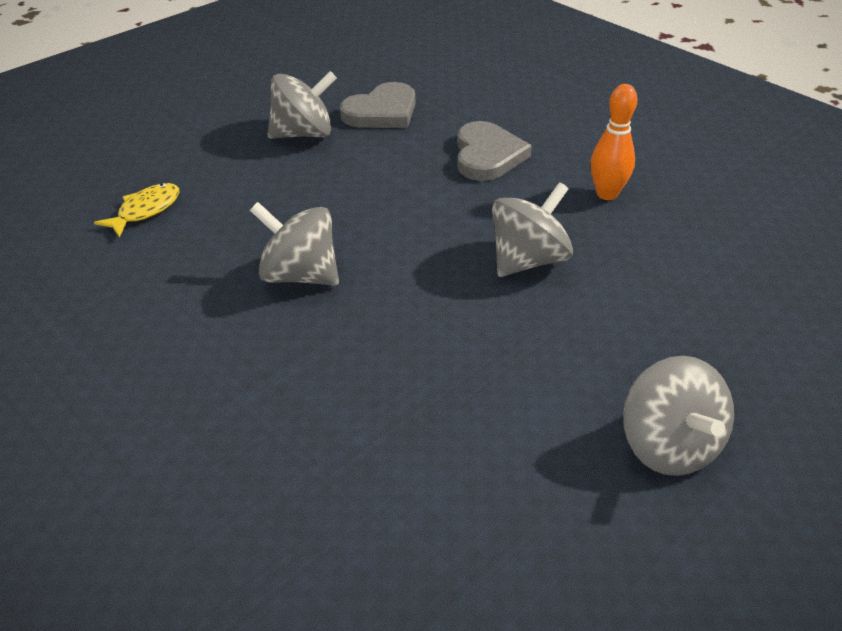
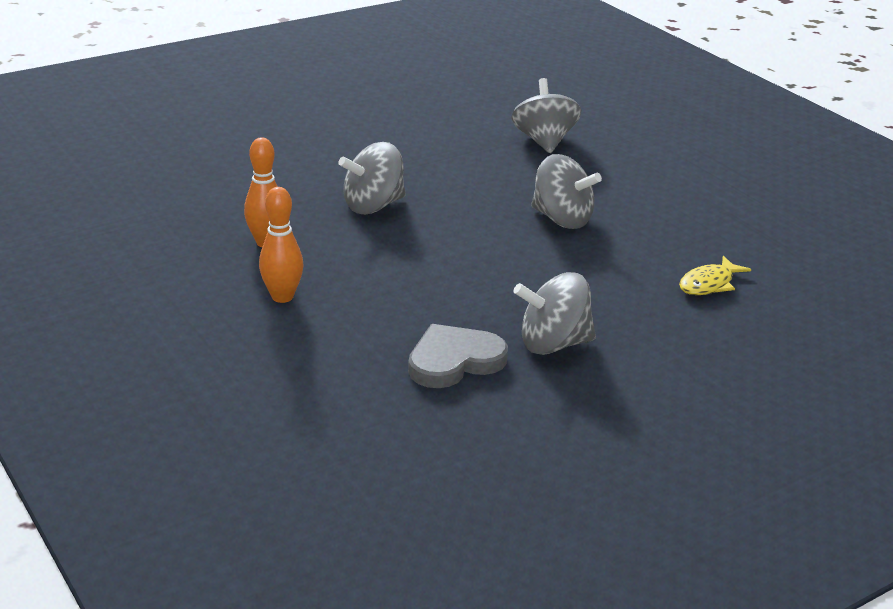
camera: 170 degrees left, 10 degrees down
(487, 155) = (356, 292): grey heart -> none
(548, 143) = (282, 297): none -> orange bowling pin
(668, 446) = (350, 119): grey spinning top -> grey spinning top (544, 141)

